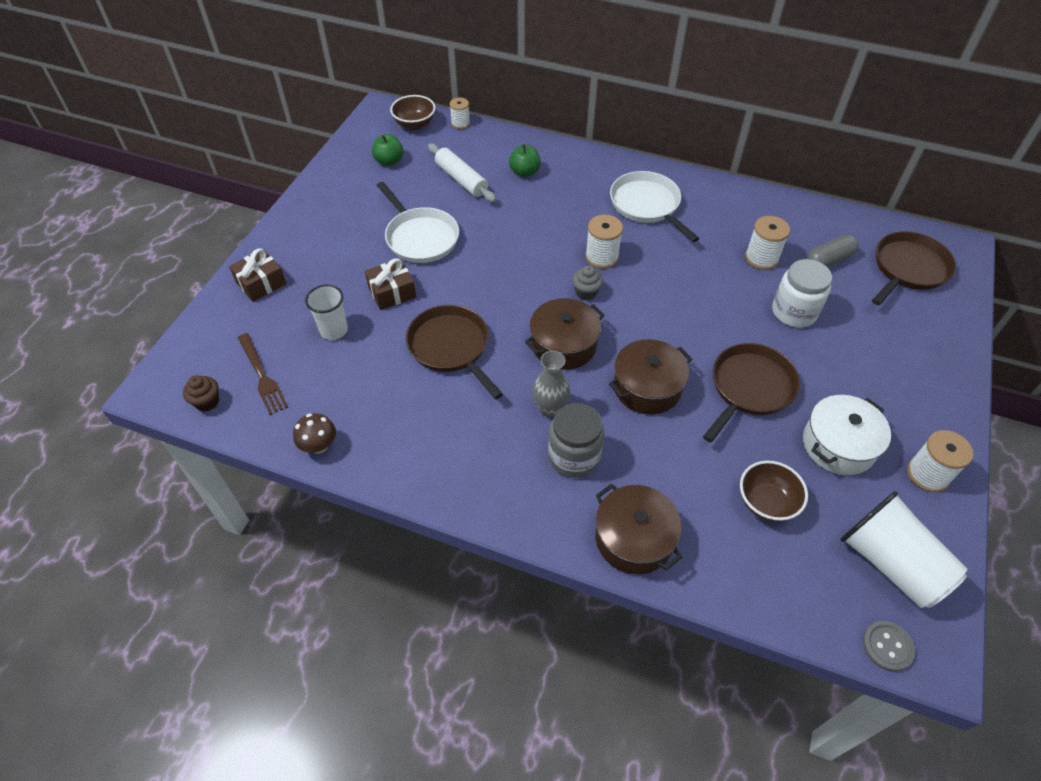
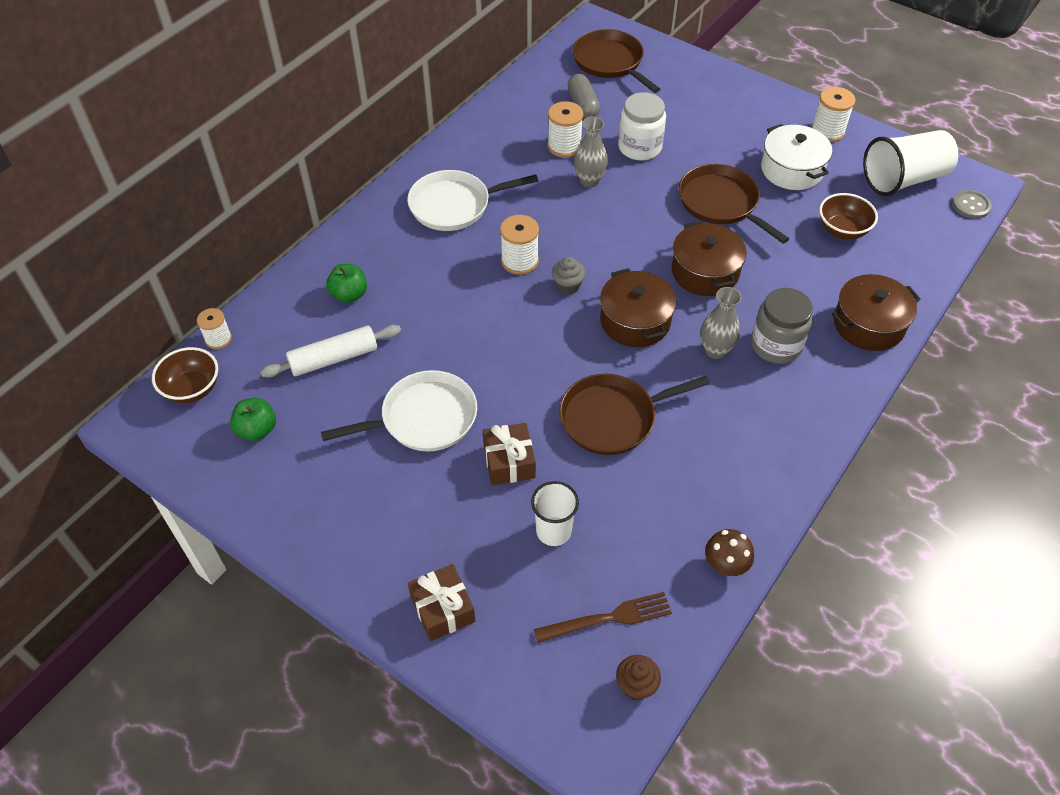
camera: 75 degrees left, 0 degrees up
(725, 283) = (589, 181): none -> grey vase

